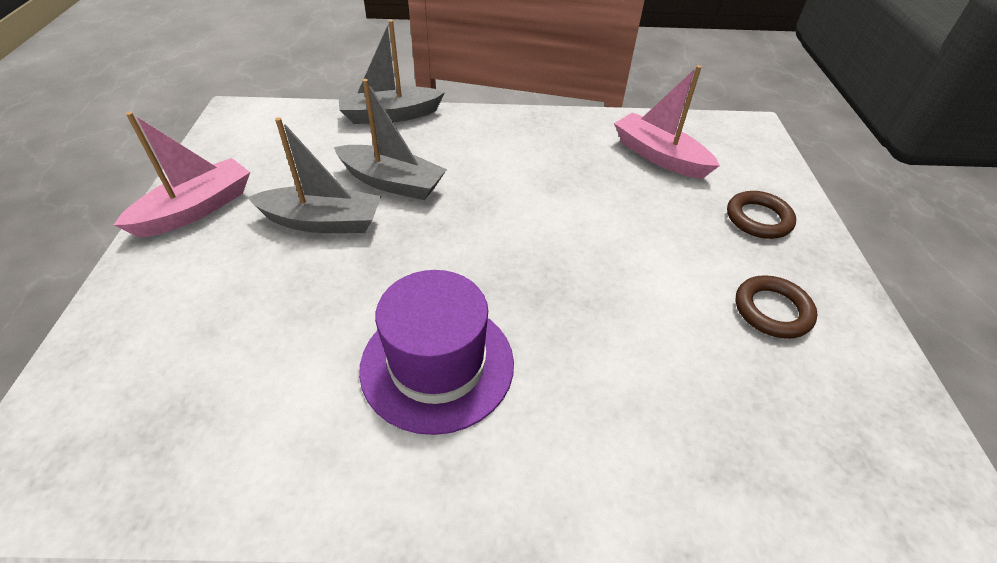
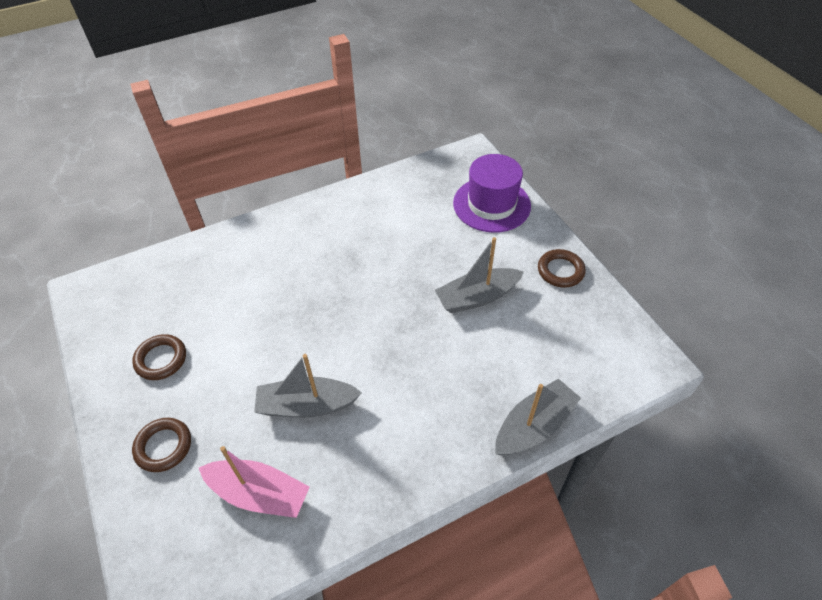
camera: 155 degrees right, 5 degrees up
(196, 209) = (560, 271): pink boat -> brown ring
(392, 182) = (463, 349): grey boat -> grey boat (307, 405)
(437, 364) = (346, 250): purple hat -> purple hat (491, 204)

